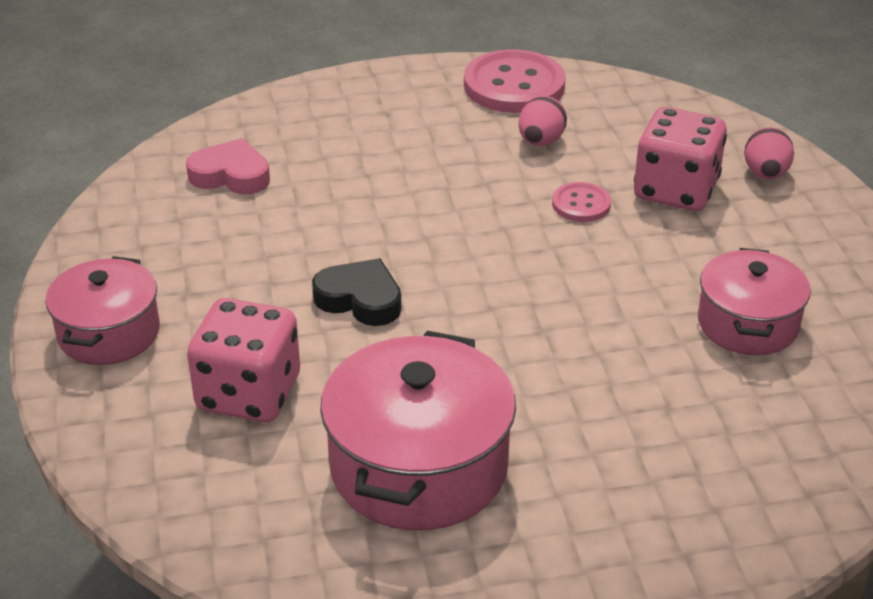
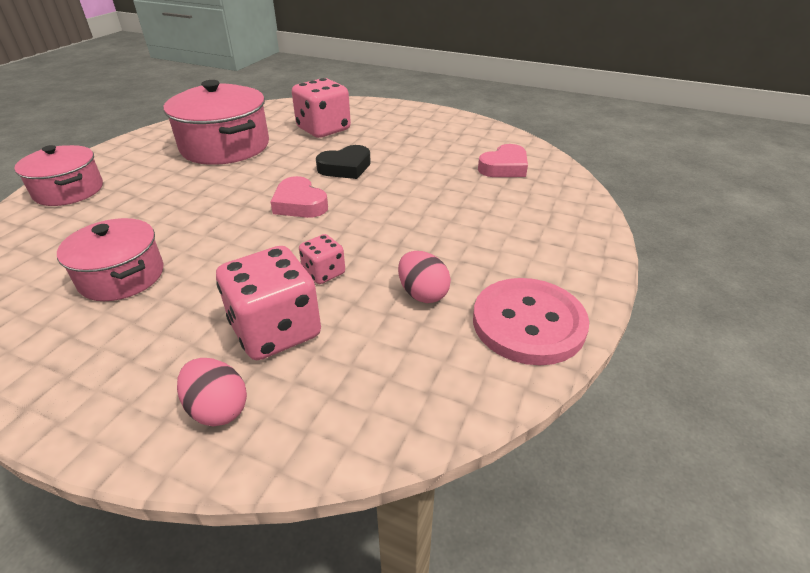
camera: 125 degrees right, 0 degrees up
(109, 333) = (404, 115): pink pot -> pink pot (69, 191)
(489, 287) = (299, 204): none -> pink heart
(581, 204) = (324, 273): pink button -> pink dice

